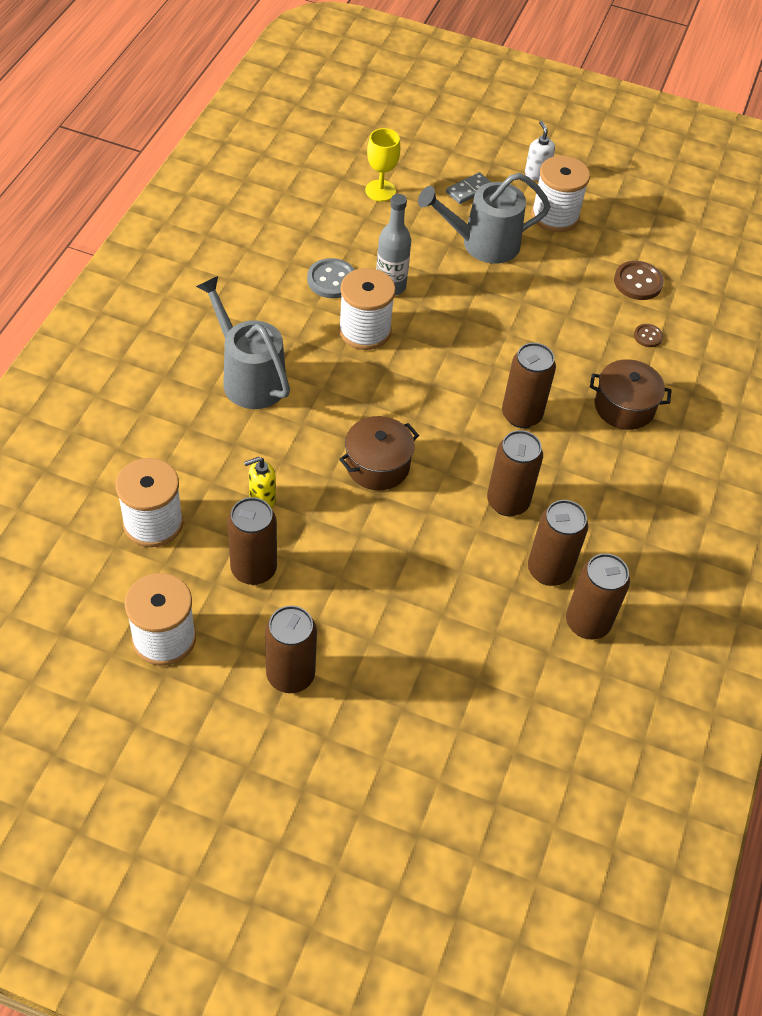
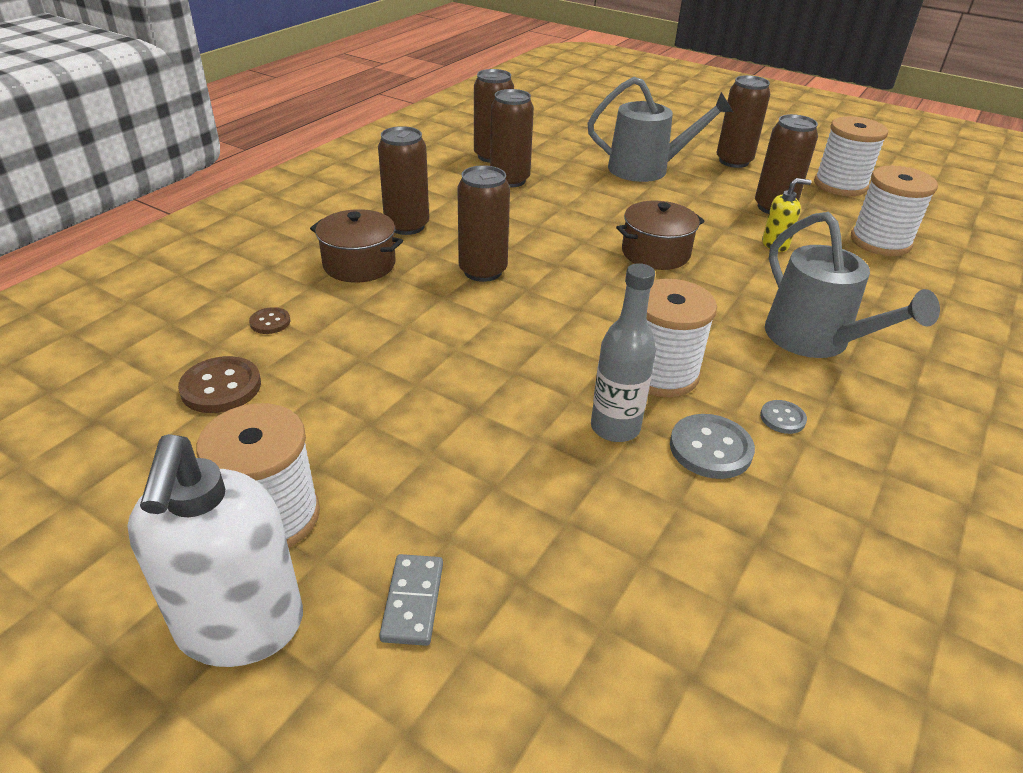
camera: 165 degrees left, 15 degrees down
(285, 306) = (782, 418): none -> grey button
(380, 190) = (608, 625): yellow goblet -> none
(469, 190) = (413, 601): grey domino -> grey domino turned 60 degrees counterclockwise
(482, 244) = (437, 478): grey watering can -> grey watering can (647, 169)
(507, 502) = (528, 217): brown can -> brown can (407, 226)
(536, 174) = (240, 627): white soap dispenser -> white soap dispenser, size x2.10

